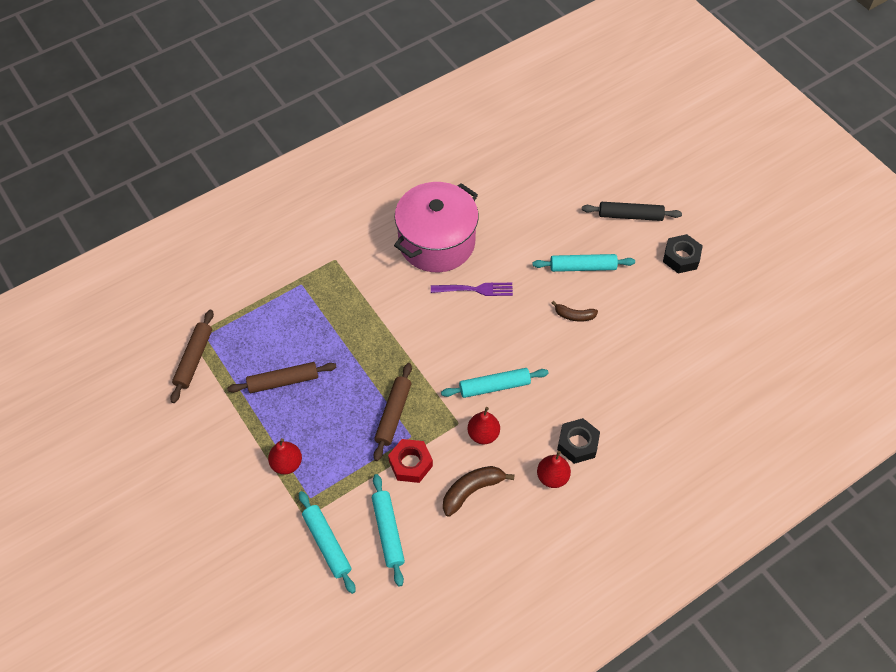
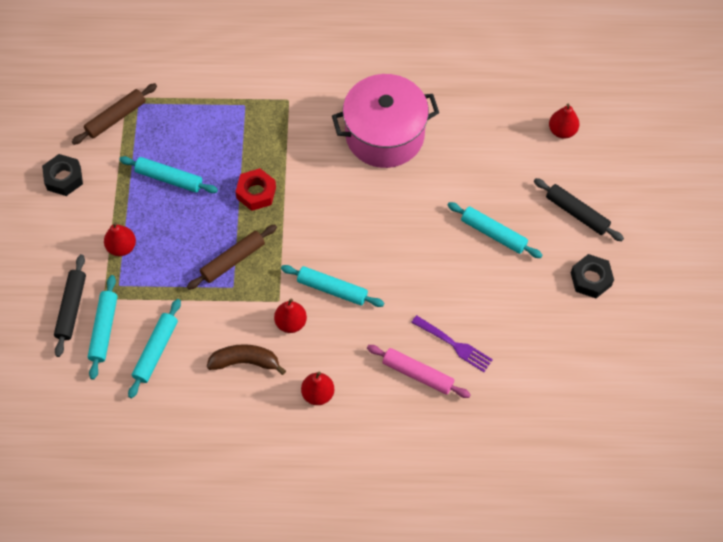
camera: 35 degrees right, 5 degrees up
(282, 544) = (71, 308): none -> black rolling pin
(283, 381) = (169, 178): brown rolling pin -> turquoise rolling pin
(410, 463) = (215, 309): red nut -> red nut (256, 193)
(475, 289) = (383, 196): purple fork -> purple fork (453, 344)
(569, 162) = (562, 131): none -> red pear
(574, 315) = (450, 271): brown banana -> none
(577, 444) = (361, 381): black nut -> black nut (64, 178)
(616, 410) = (417, 374): none -> pink rolling pin

